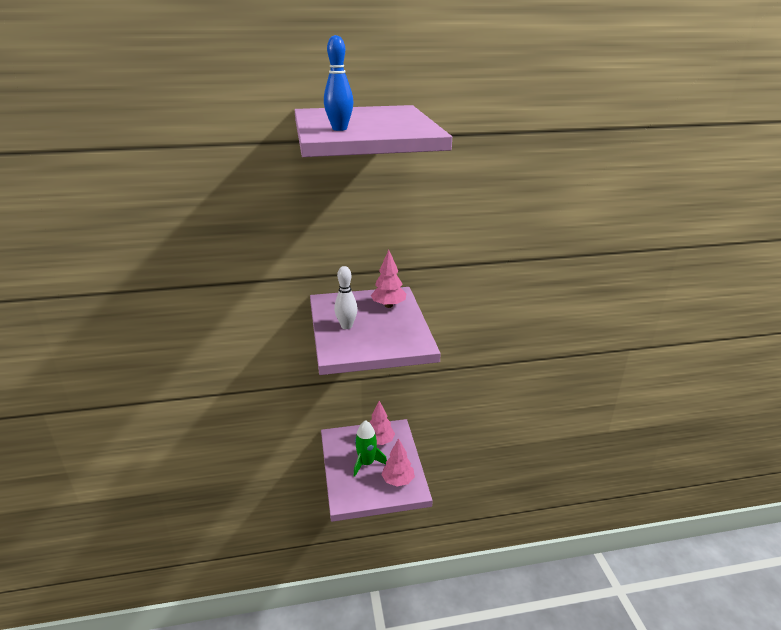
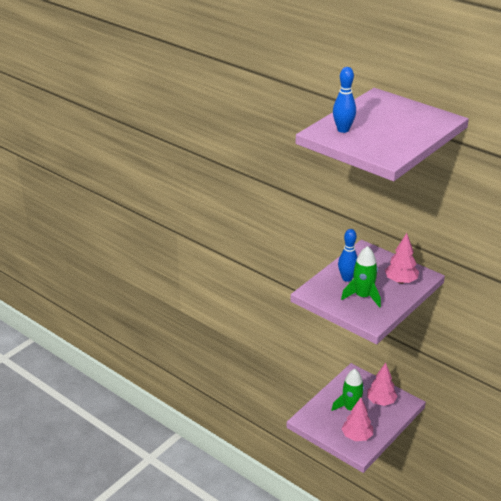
camera: 50 degrees right, 5 degrees up
(346, 326) = (347, 278): white bowling pin -> blue bowling pin
(381, 331) = (363, 296): none -> green rocket

